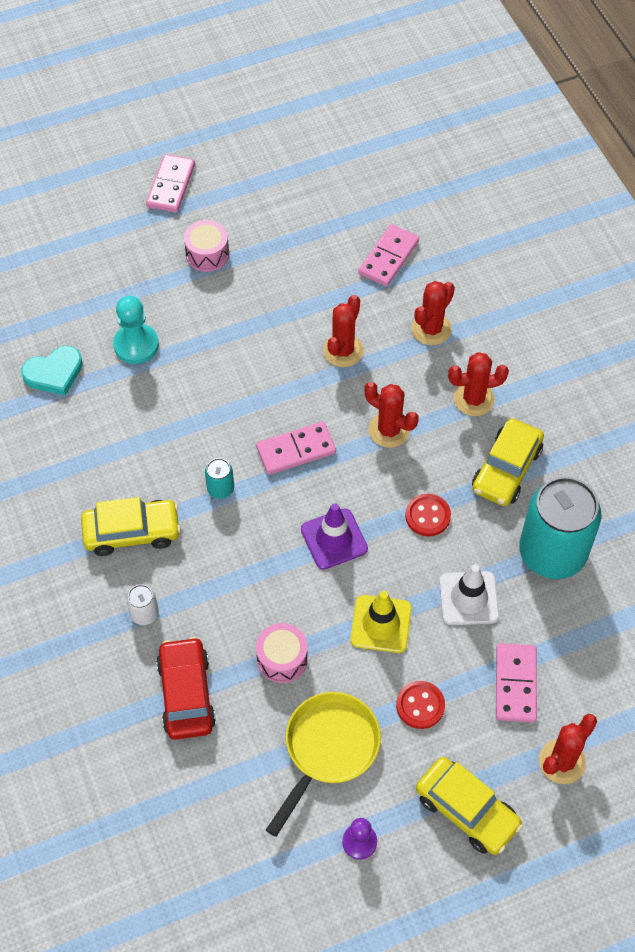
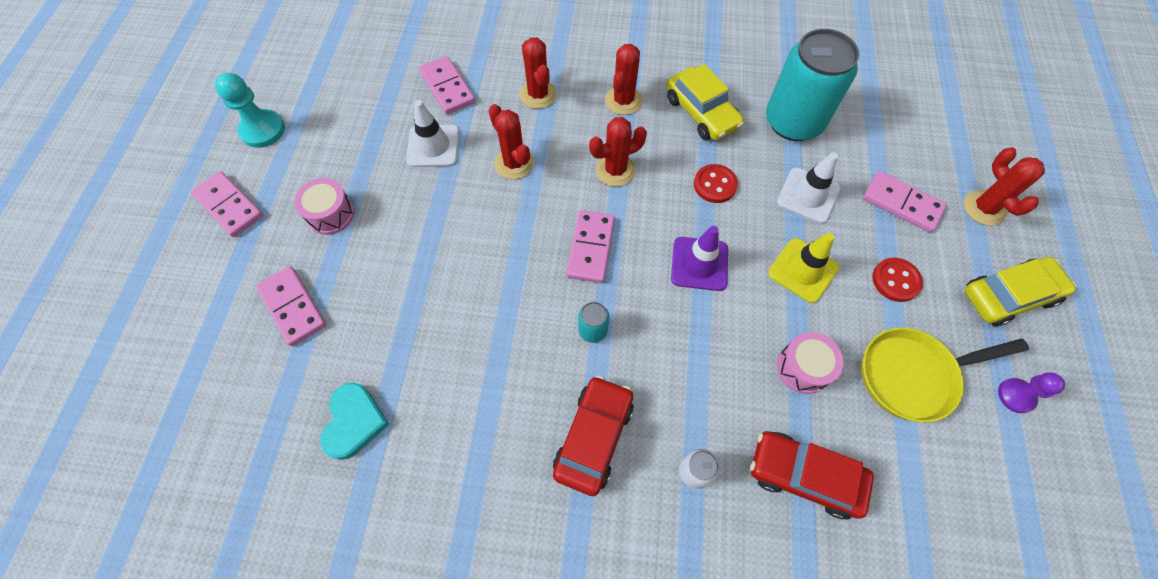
camera: 60 degrees left, 5 degrees up
(116, 281) = (293, 307): none -> pink domino
(132, 532) = (593, 437): yellow car -> red car
(136, 345) = (381, 325): turquoise pawn -> turquoise pawn (263, 130)
(319, 283) = (433, 146): none -> white traffic cone
(328, 749) = (913, 375): yellow pan -> yellow pan turned 75 degrees counterclockwise

